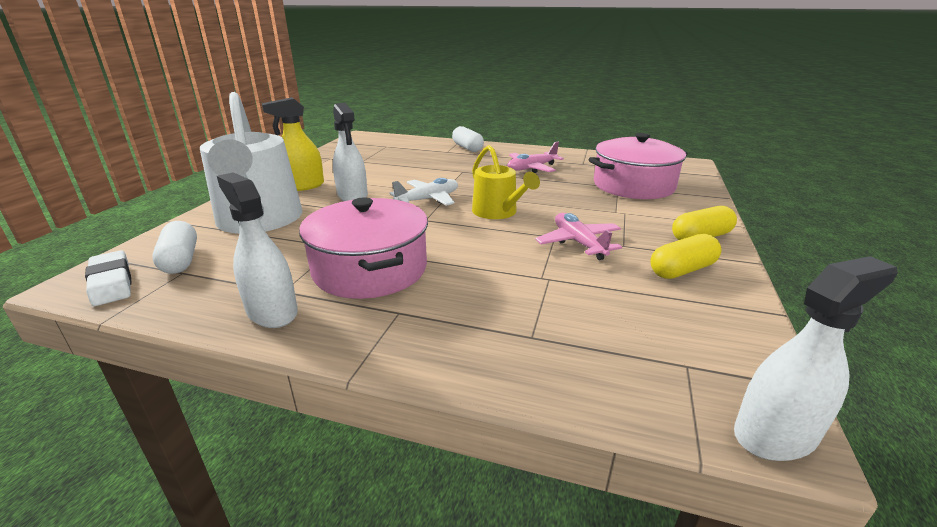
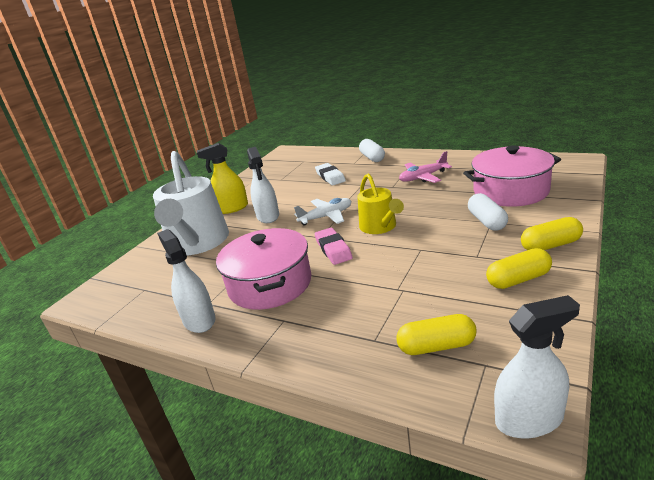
camera: 15 degrees right, 0 degrees up
(111, 282) = (101, 298): white eraser -> white eraser (330, 177)
(180, 260) = (143, 279): white capsule -> white capsule (487, 221)
(446, 233) = (333, 249): none -> pink eraser
(578, 243) = (438, 255): pink plane -> none
(616, 344) = (436, 346): none -> yellow capsule

